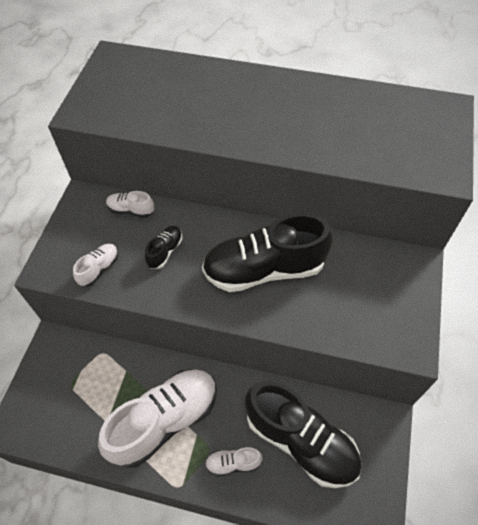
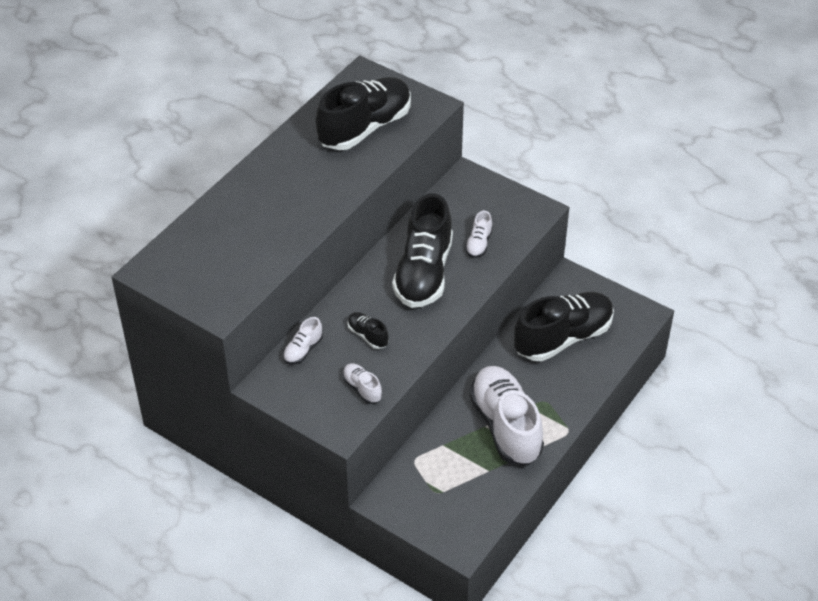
camera: 70 degrees left, 10 degrees down
(233, 463) = (563, 388): white shoe -> white shoe (479, 244)
(372, 132) = (365, 128): none -> black shoe

